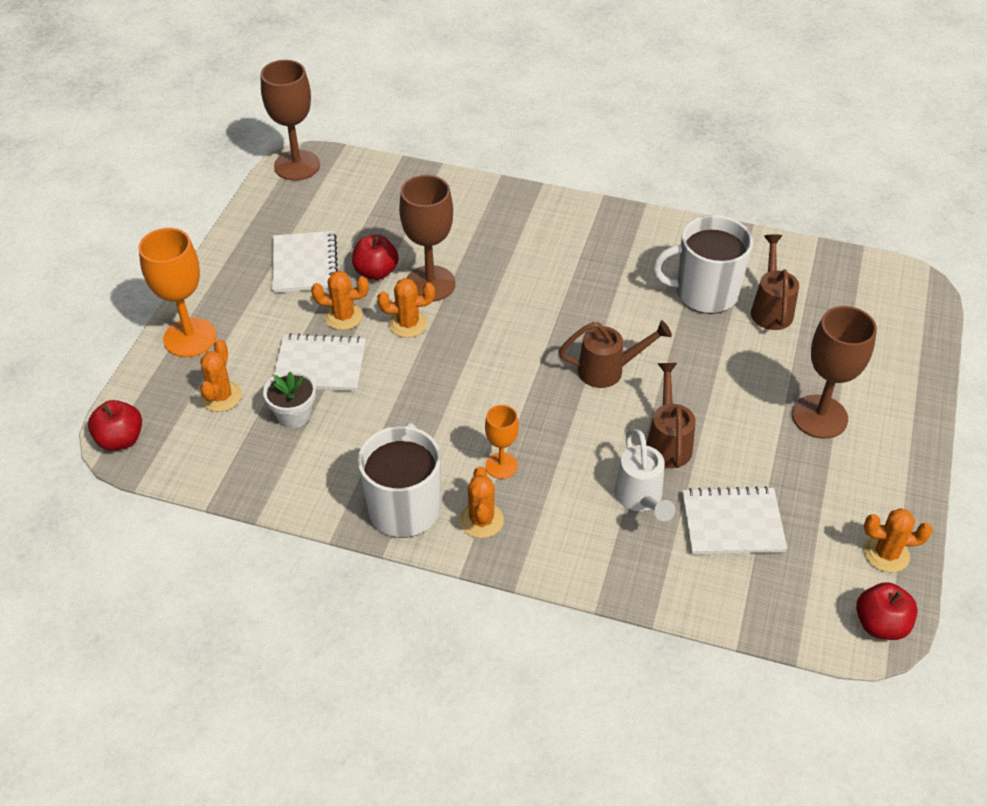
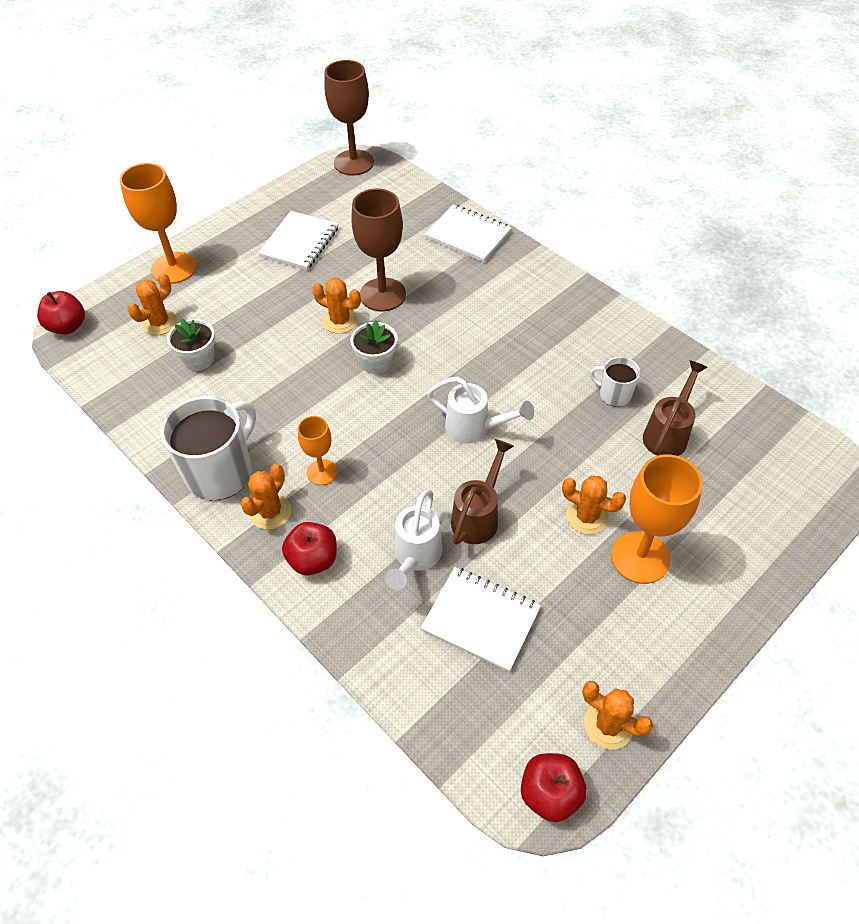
camera: 30 degrees right, 5 degrees up
(320, 365) = (248, 327): white notebook -> white notebook (468, 235)
(343, 316) = (296, 295): orange cactus -> orange cactus (587, 516)
(376, 272) = (348, 269): red apple -> red apple (313, 559)
(473, 348) = (376, 362): none -> white flower pot
(609, 370) = (475, 429): brown watering can -> white watering can
(704, 293) = (614, 394): white mug -> white mug, size x0.51
(819, 417) = (640, 557): brown goblet -> orange goblet

